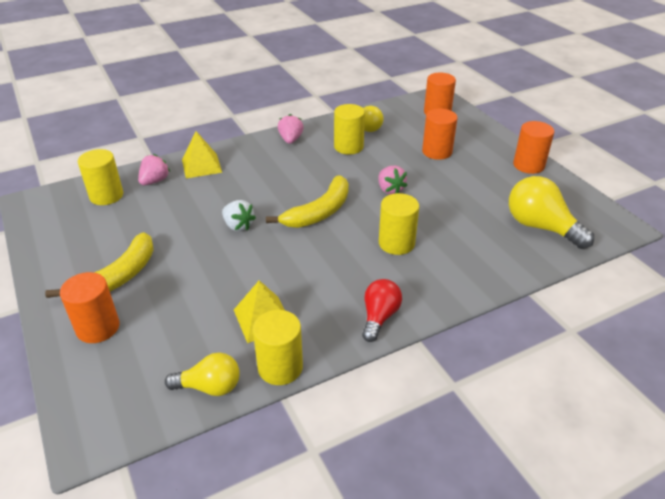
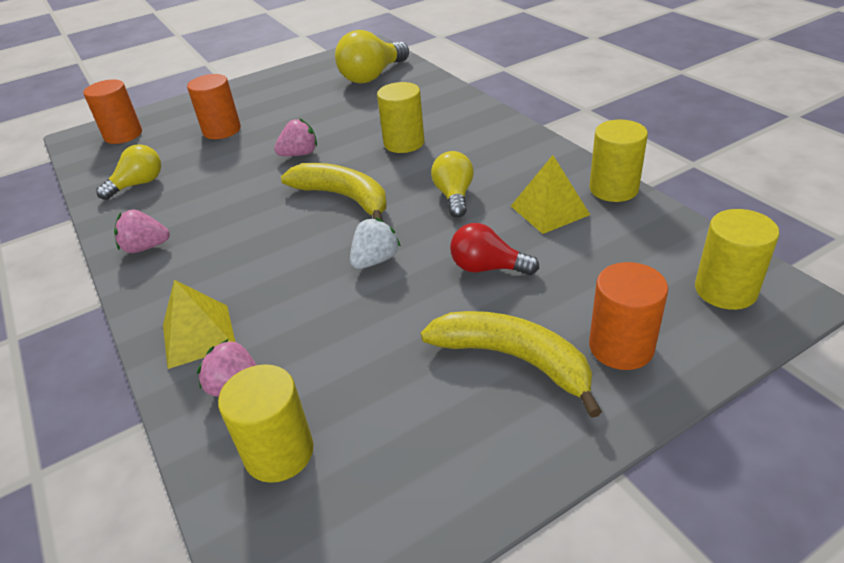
camera: 90 degrees left, 0 degrees up
(210, 387) = (663, 228): yellow light bulb -> yellow light bulb (454, 196)
(348, 147) = (187, 192): yellow cylinder -> yellow cylinder (725, 290)
(379, 317) = (521, 143): red light bulb -> red light bulb (487, 268)
(528, 165) = (265, 82): orange cylinder -> none

